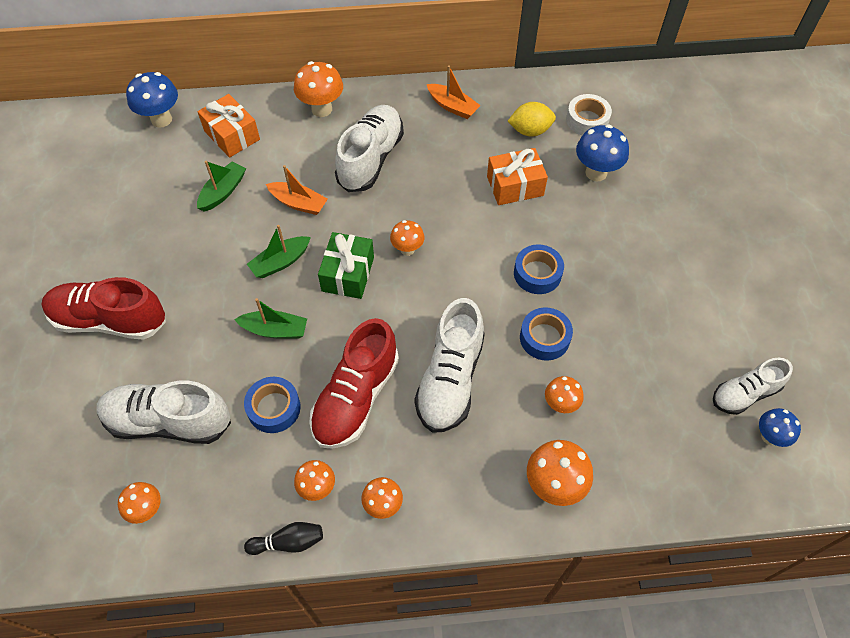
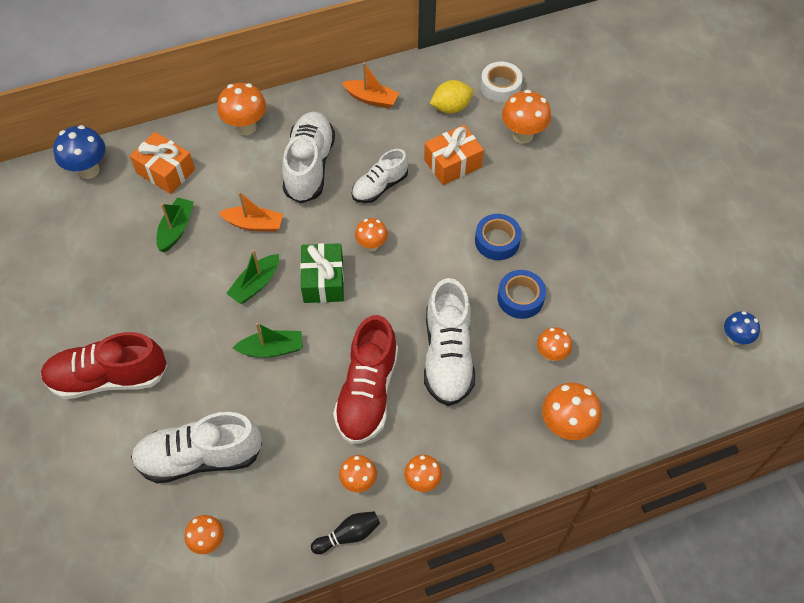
camera: 15 degrees left, 0 degrees up
(274, 408) = (295, 420): blue tape -> none
(596, 173) = (523, 135): blue mushroom -> orange mushroom
(745, 394) = (705, 306): white shoe -> white shoe (380, 186)

